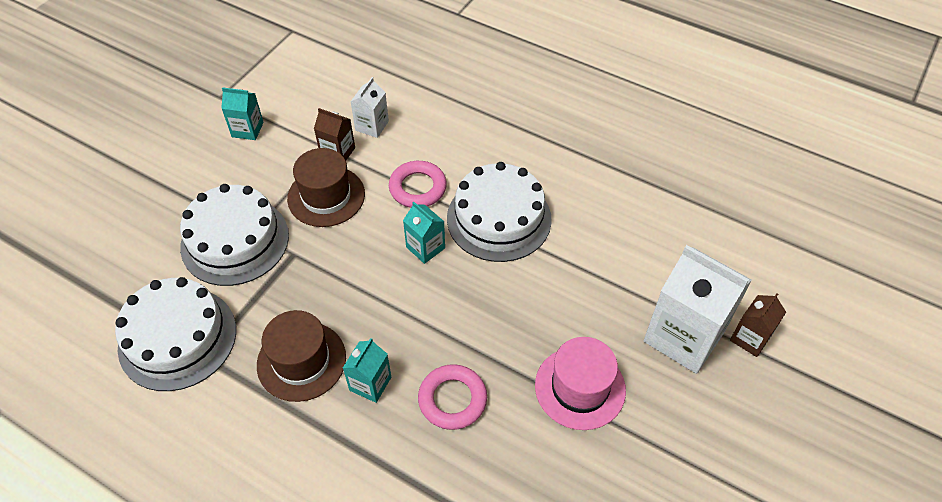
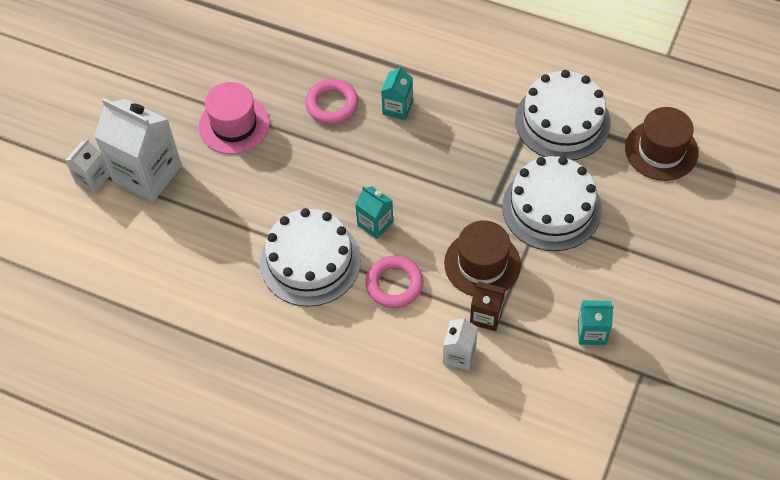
camera: 175 degrees right, 5 degrees up
(301, 361) = (456, 117): brown hat -> brown hat (661, 150)
(750, 338) = (92, 179): brown carton -> white carton

